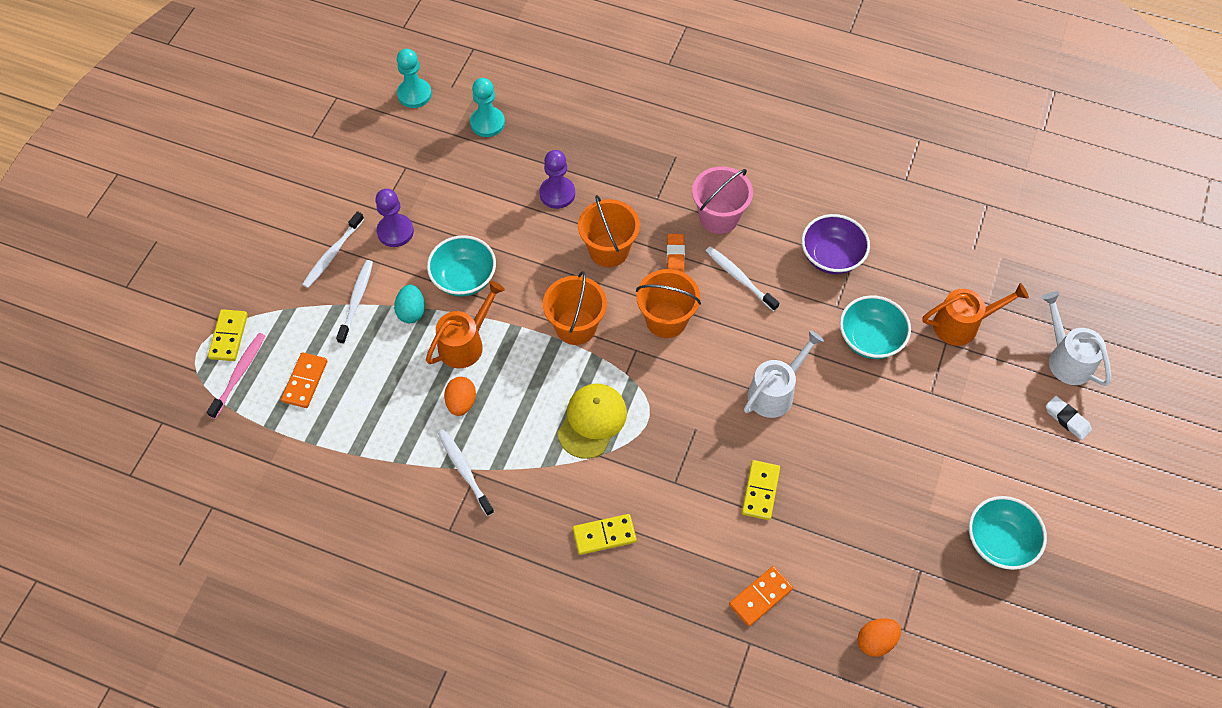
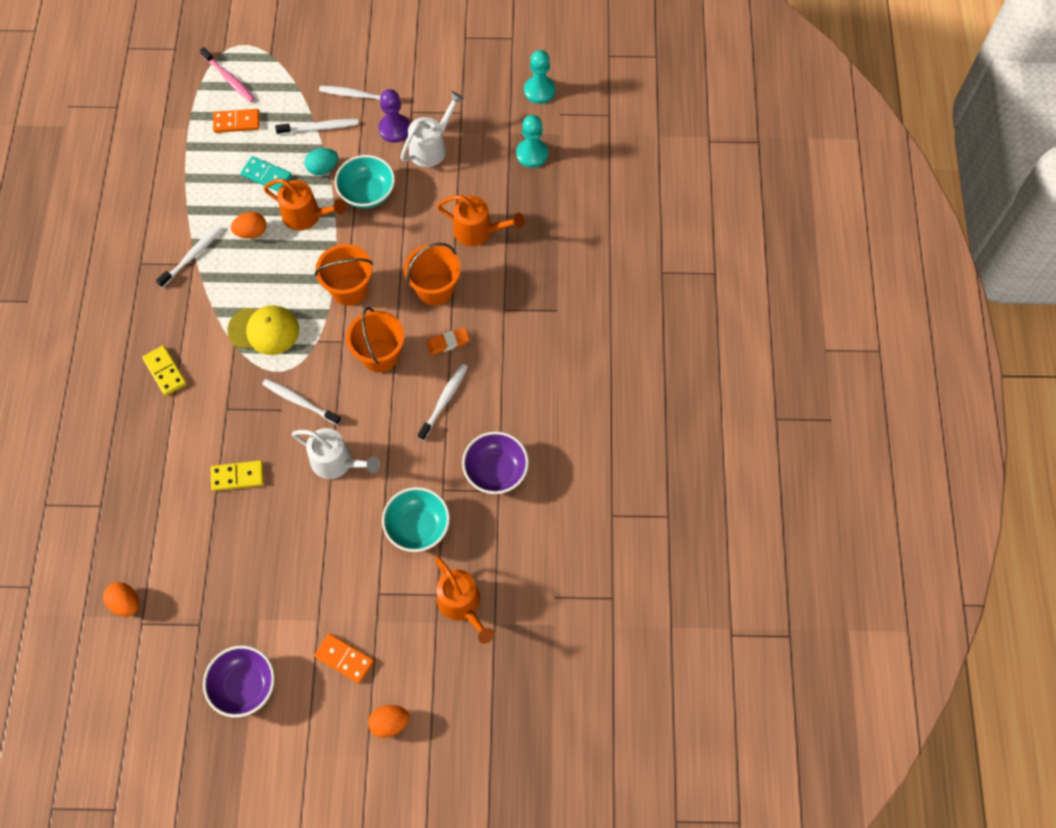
camera: 70 degrees right, 5 degrees up
(228, 336) = (259, 59): yellow domino -> none
(239, 374) = (229, 79): pink toothbrush -> pink toothbrush turned 45 degrees clockwise
(393, 369) = (266, 175): none -> turquoise domino
(557, 193) = (478, 231): purple pawn -> orange watering can
(693, 408) = (300, 401): none -> white toothbrush
(719, 217) = (503, 365): pink bucket -> none
(760, 597) = (142, 503): orange domino -> orange domino (344, 659)
(999, 542) = (244, 686): turquoise bowl -> purple bowl
(1066, 358) = (457, 710): white watering can -> white watering can (431, 147)
(1067, 419) = (389, 723): white eraser -> orange egg

